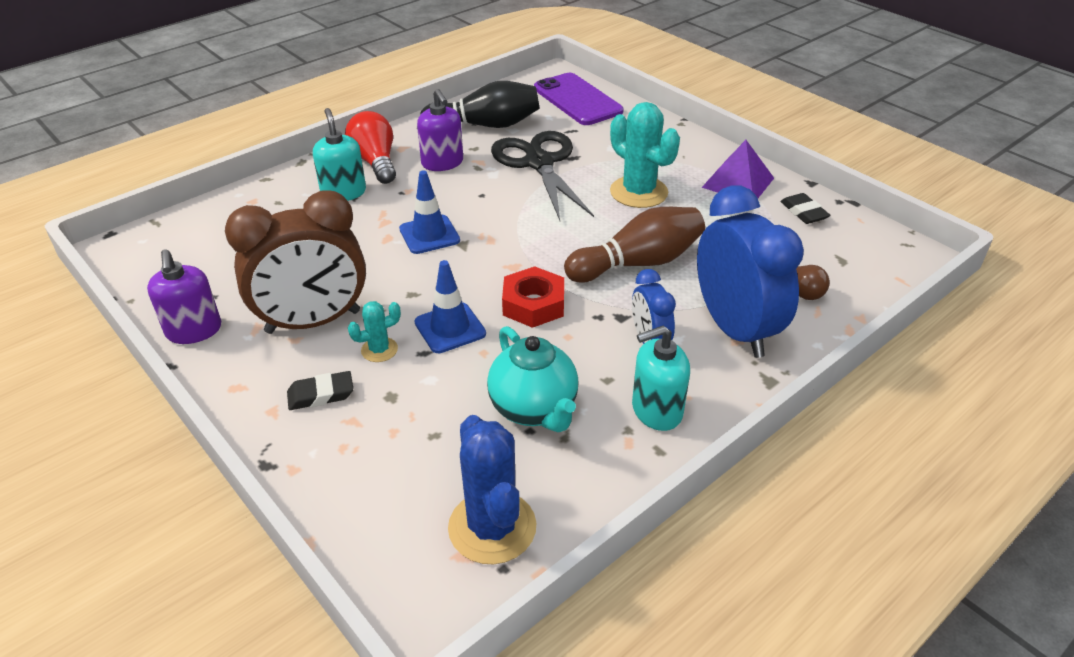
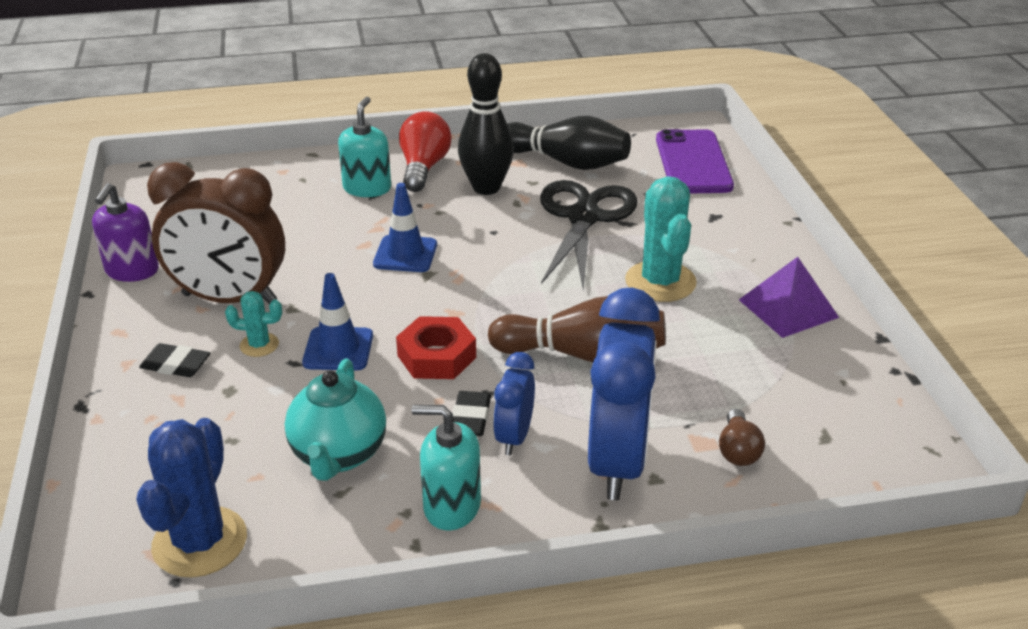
camera: 30 degrees right, 5 degrees down
(442, 163) = (486, 188): purple soap dispenser -> black bowling pin
(803, 212) = (834, 368): black eraser -> black eraser (470, 418)

